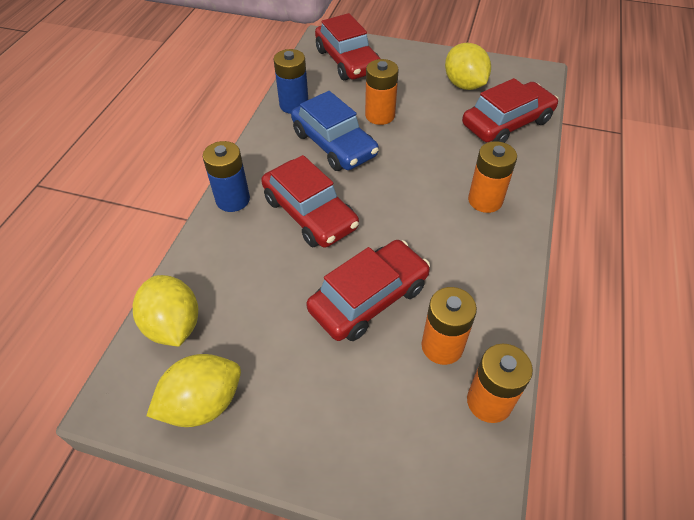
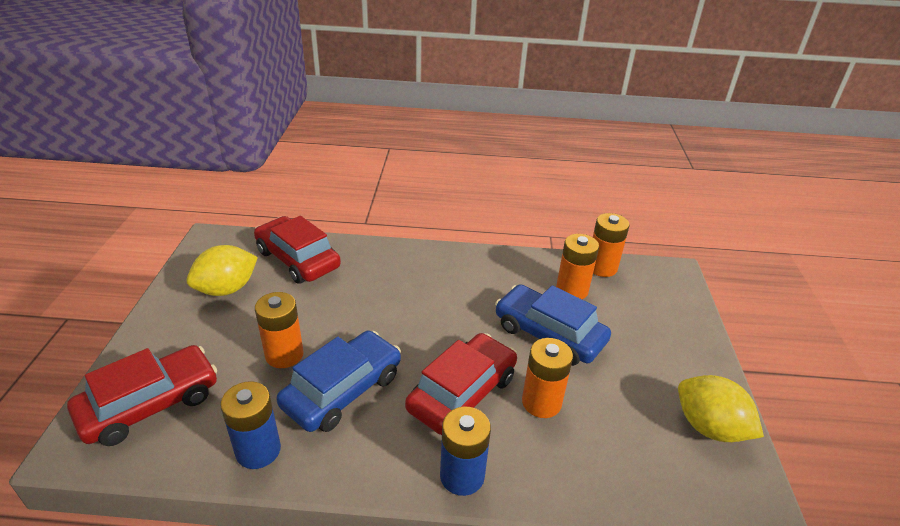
camera: 105 degrees left, 15 degrees down
(174, 325) = (654, 479): yellow lemon -> none
(368, 298) = (549, 334): red car -> blue car
(485, 200) = (411, 271): orange battery -> orange battery (541, 402)

